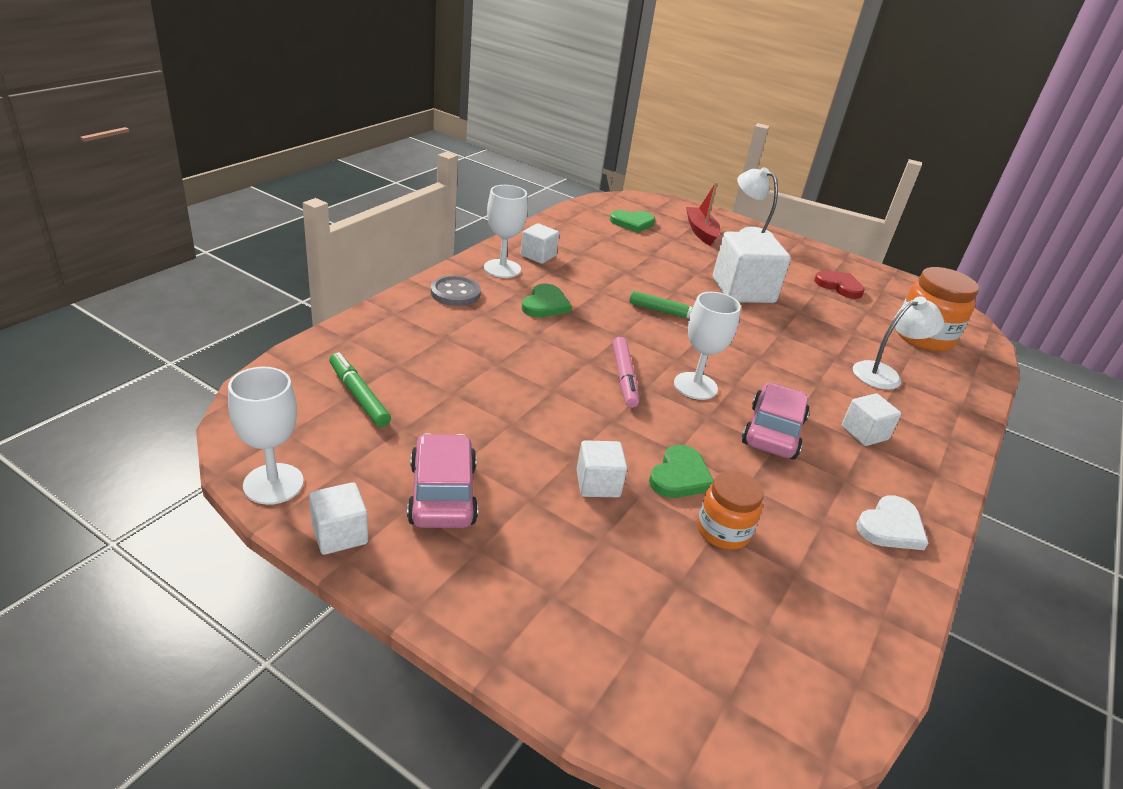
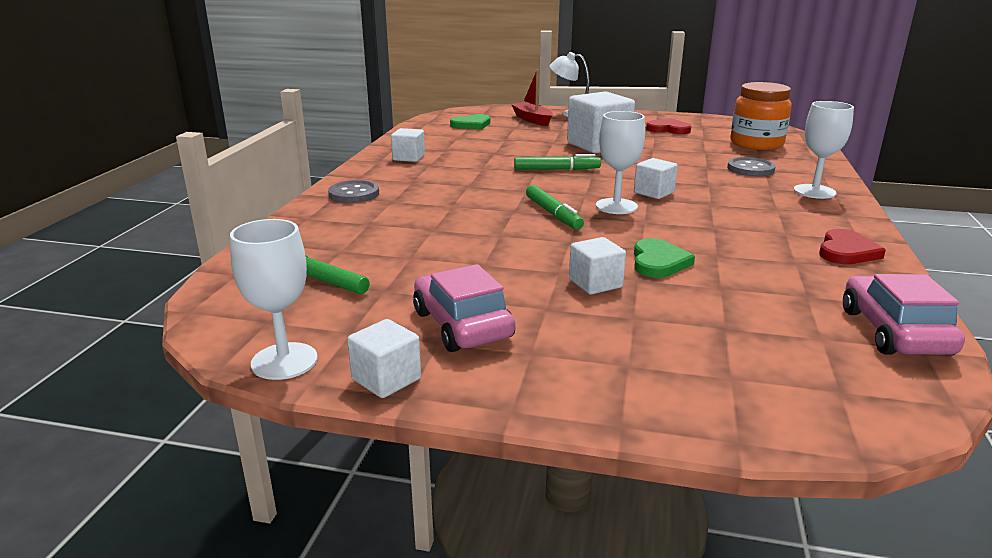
camera: 15 degrees left, 10 degrees down
(502, 269) = (383, 171): white goblet -> white goblet (814, 191)
(545, 304) = (442, 185): green heart -> none
(624, 377) = (553, 214): pink marker -> green marker
(723, 531) = (726, 286): orange jar -> none
(773, 431) = (703, 219): pink car -> pink car (894, 332)
(864, 433) = (771, 204): white cube -> white cube (654, 192)
(884, 374) = (750, 169): white lamp -> grey button
(891, 527) = (846, 251): white heart -> red heart

